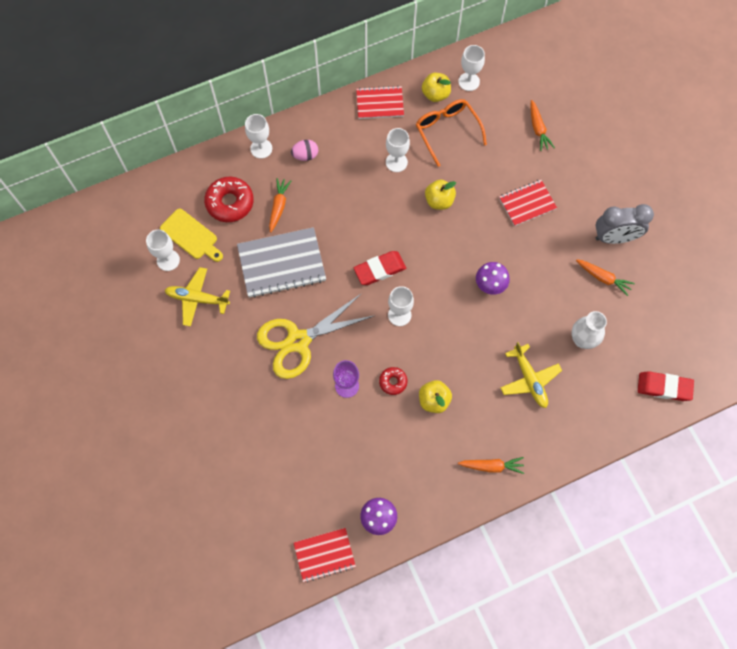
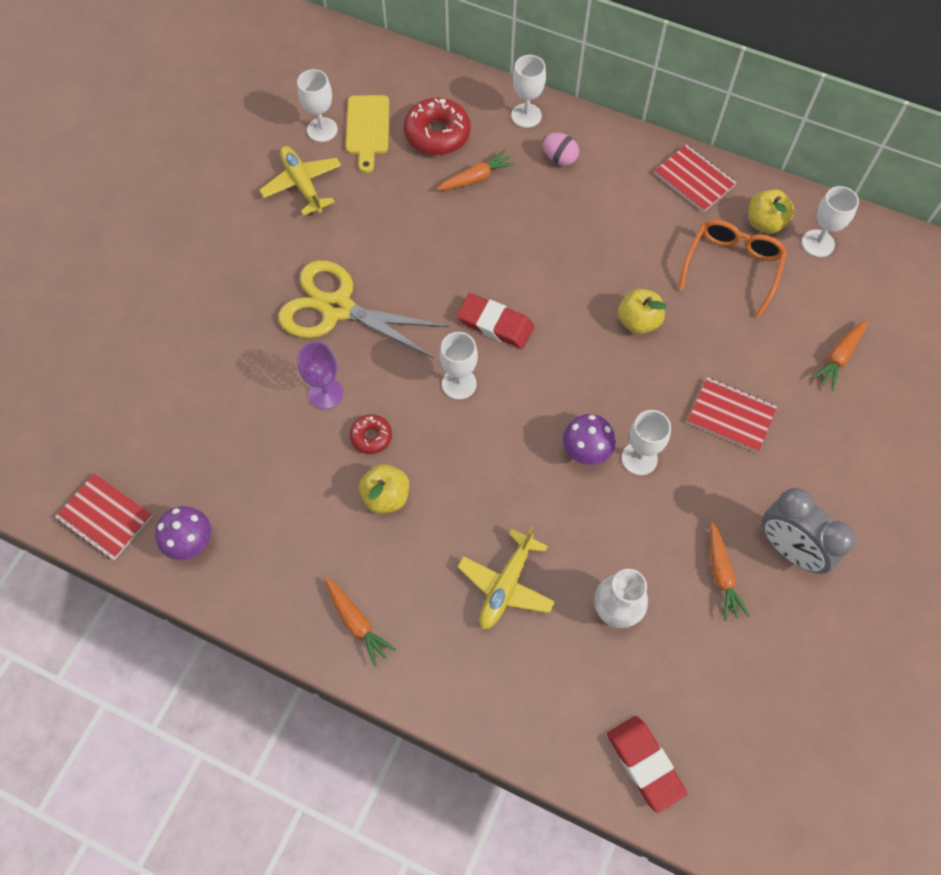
camera: 50 degrees right, 5 degrees down
(281, 264) = (412, 228): grey notebook -> none
(396, 162) = (641, 246): white goblet -> white goblet (639, 458)

